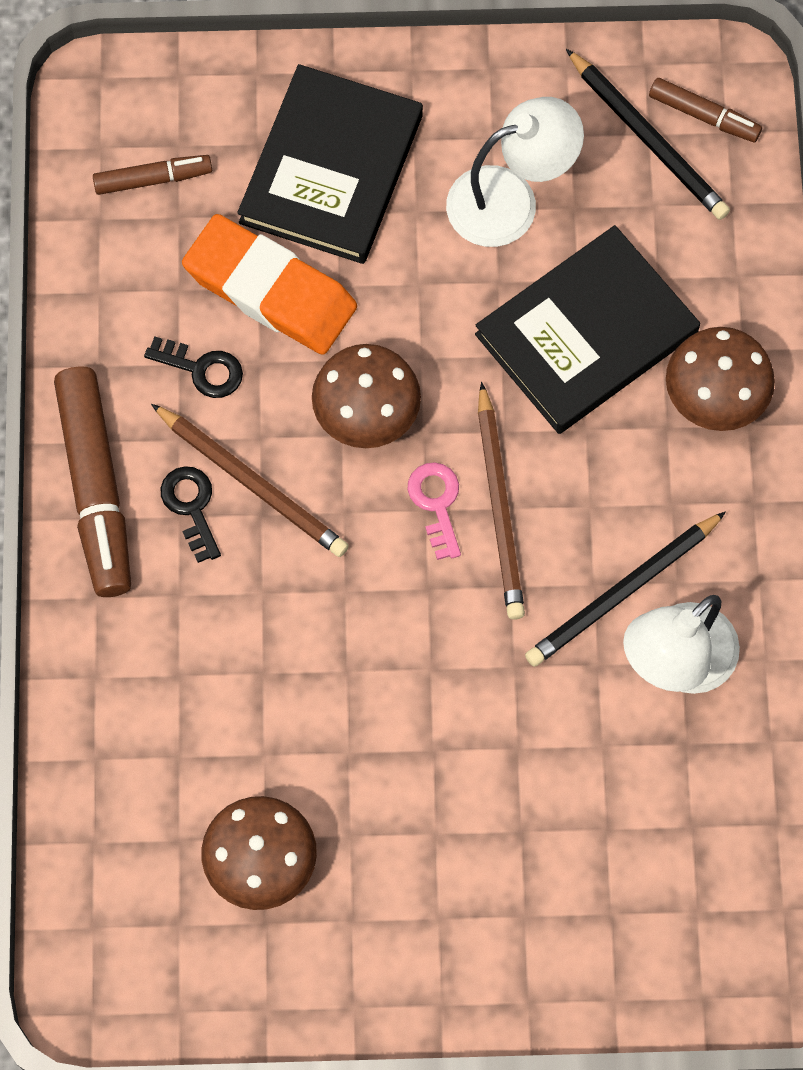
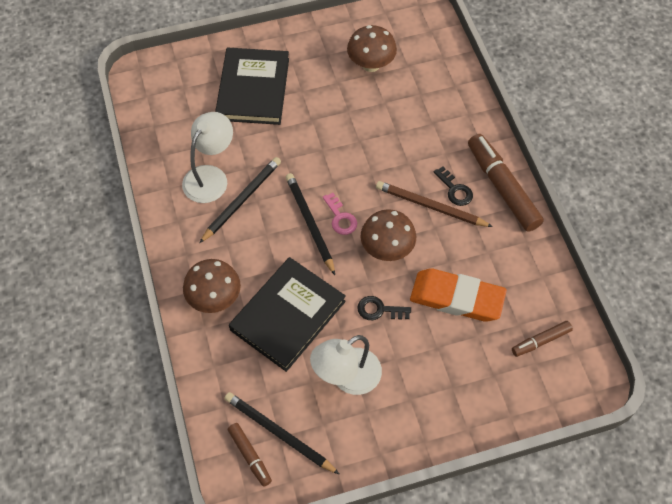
camera: 165 degrees right, 10 degrees down
(202, 369) = (475, 252): black key -> black key (379, 310)
(331, 169) = (449, 371): black book -> black book (253, 89)
(500, 506) = (309, 223): brown pencil -> black pencil
(704, 116) = (250, 456): brown marker -> brown marker turned 135 degrees counterclockwise

